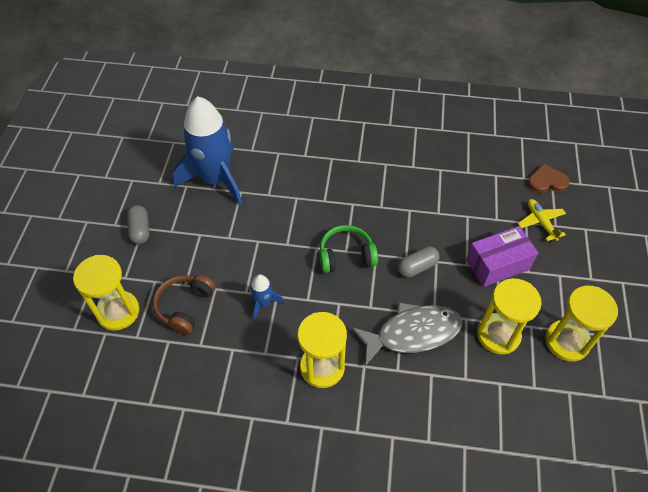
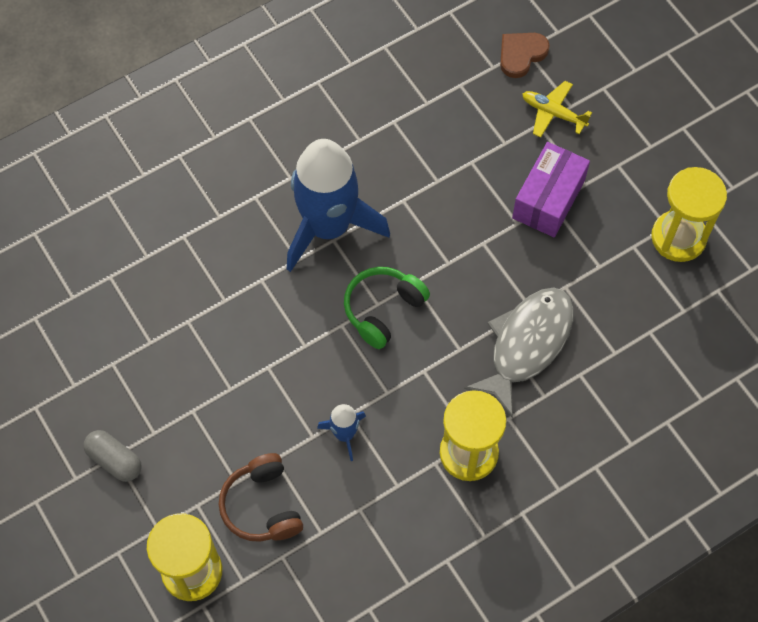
camera: 40 degrees left, 10 degrees up
(215, 179) = (140, 328): blue rocket -> blue rocket (328, 227)
(417, 267) = (469, 265): grey capsule -> none
(498, 335) = (610, 281): yellow hourglass -> none

